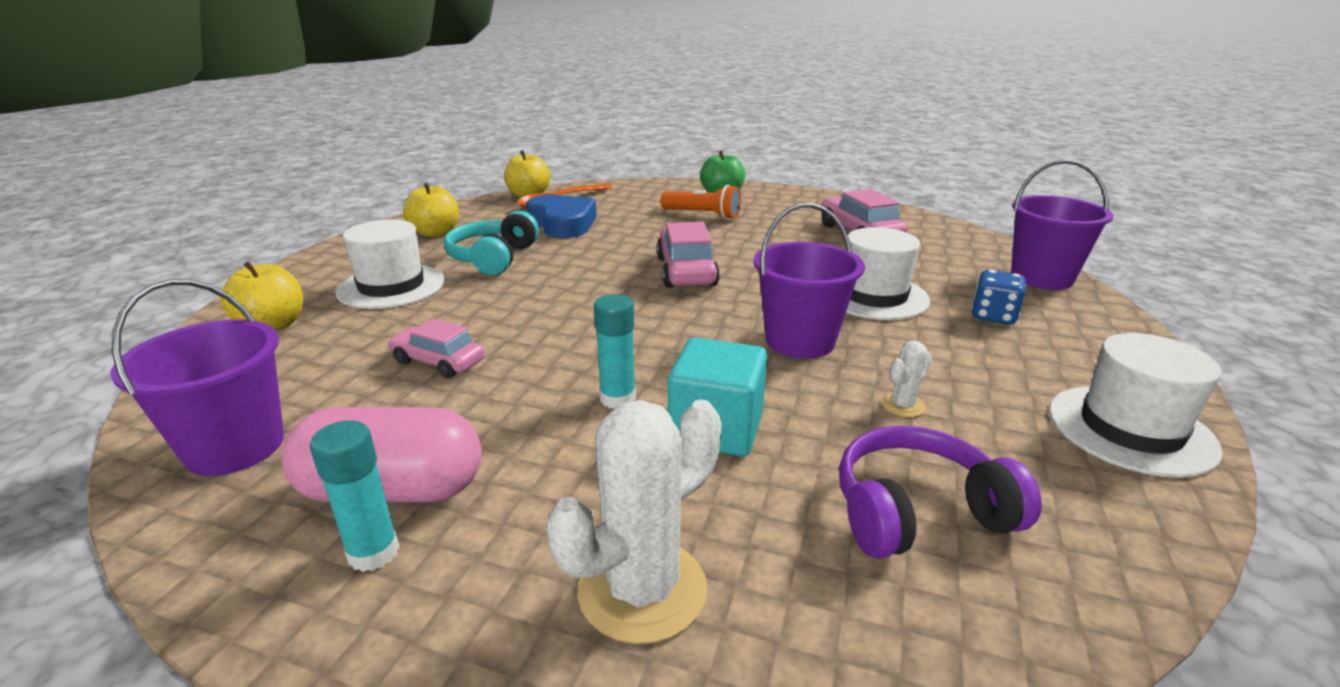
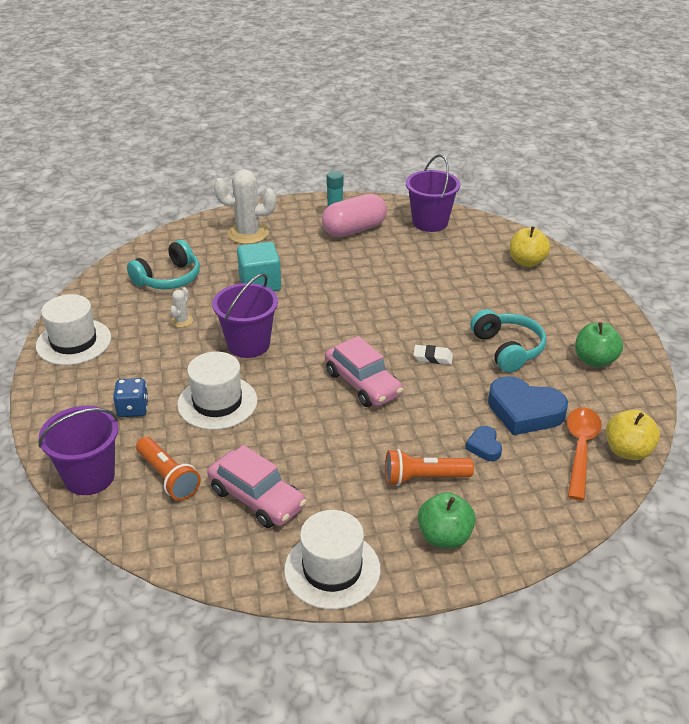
camera: 150 degrees right, 10 degrees up
(391, 286) = (522, 303): white hat -> white hat (332, 569)
(436, 233) = (595, 360): yellow apple -> green apple
(438, 362) = (415, 272): pink car -> none
(580, 271) = (432, 357): none -> white eraser
(617, 399) = (313, 282): turquoise glue stick -> none
(630, 217) = (484, 446): none -> blue heart
(642, 590) = (248, 233): white cactus -> white cactus turned 75 degrees clockwise
(918, 512) = (168, 278): purple headphones -> turquoise headphones
(947, 260) = (168, 477): none -> orange flashlight

